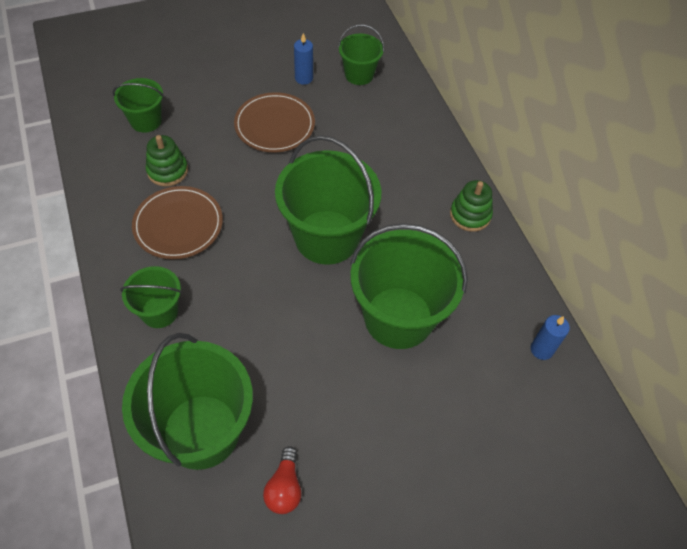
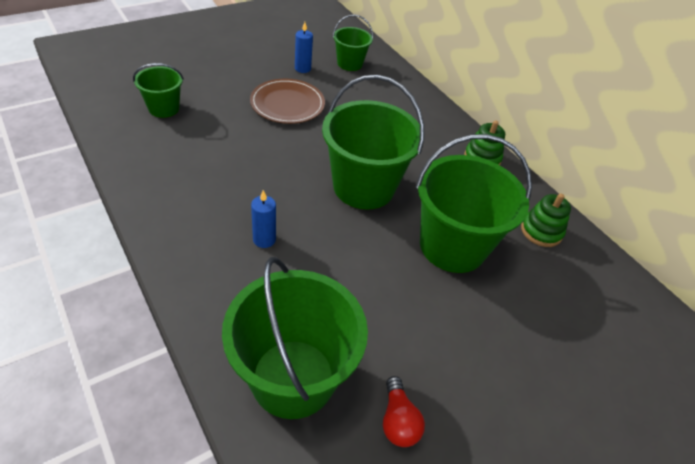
camera: 15 degrees left, 10 degrees down
(159, 312) = (218, 268): green bucket -> none
(167, 171) = (195, 146): green stacking toy -> green stacking toy (541, 231)
(178, 225) = (217, 190): brown plate -> none
(541, 349) = (586, 257): blue candle -> blue candle (264, 239)

